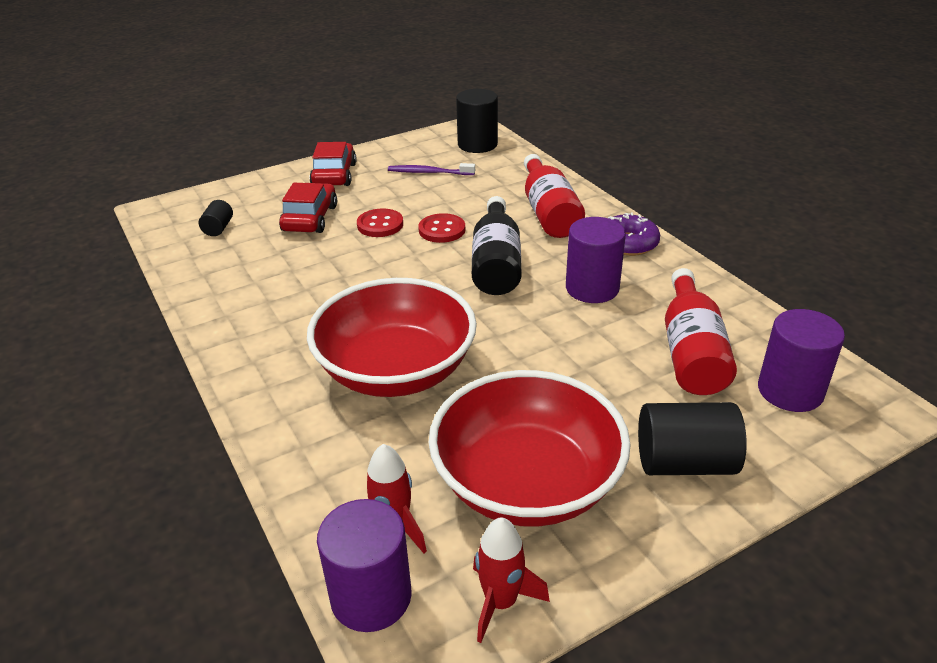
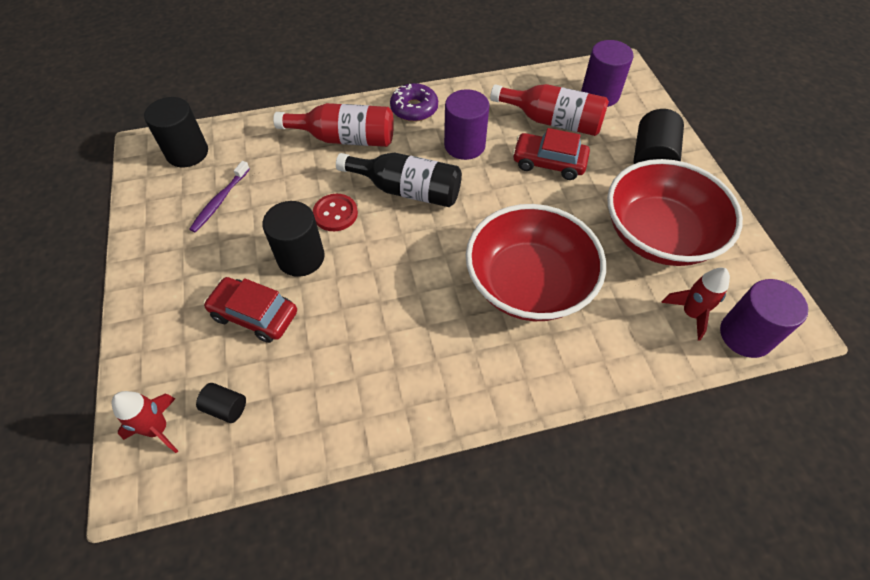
camera: 75 degrees left, 20 degrees up
(334, 175) = (170, 280): red car -> red car (549, 162)
(380, 225) = (301, 257): red button -> black cylinder
(501, 602) = (750, 271): red rocket -> red rocket (158, 429)

